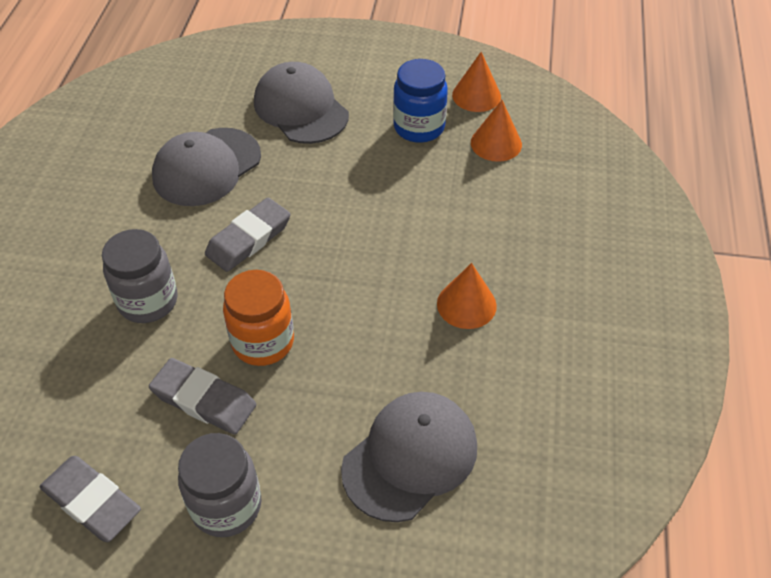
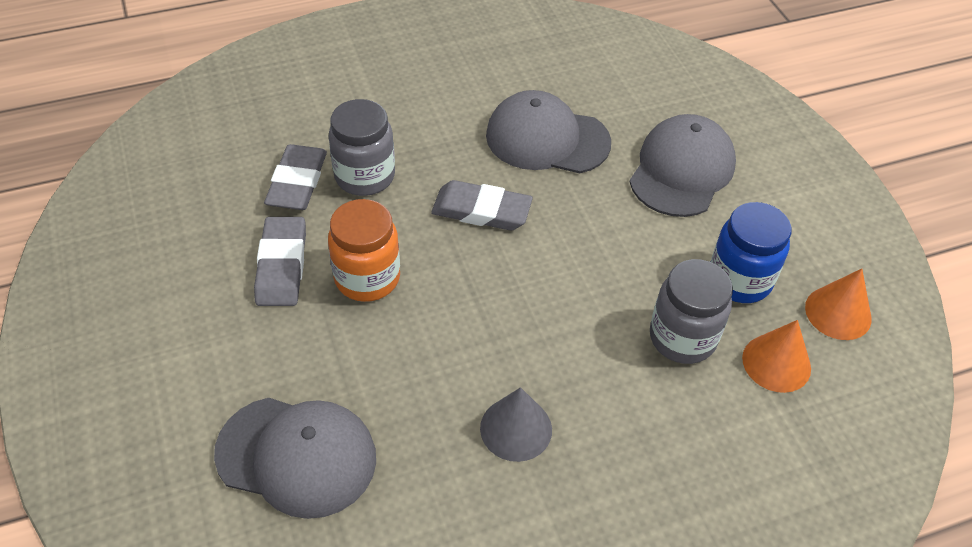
camera: 60 degrees right, 0 degrees up
(91, 501) = (149, 241): grey eraser -> grey eraser (297, 182)
(226, 505) = (182, 333): grey jar -> grey jar (682, 338)
(466, 304) = (516, 428): orange cone -> grey cone

